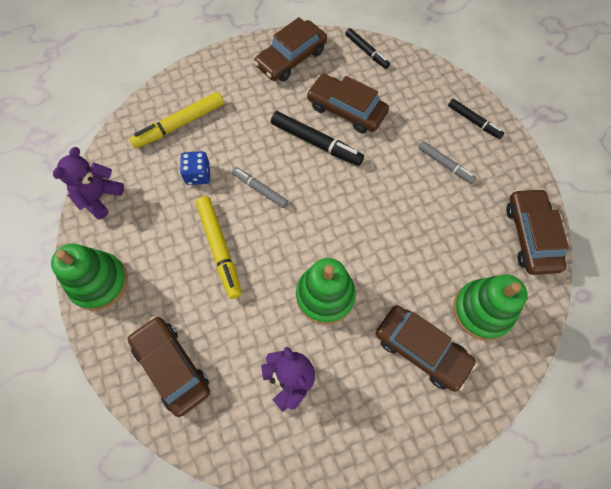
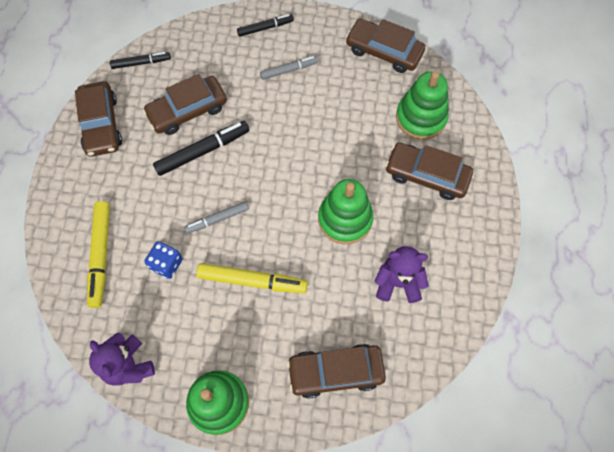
camera: 60 degrees left, 0 degrees up
(421, 349) = (426, 175): brown car -> brown car turned 135 degrees counterclockwise

